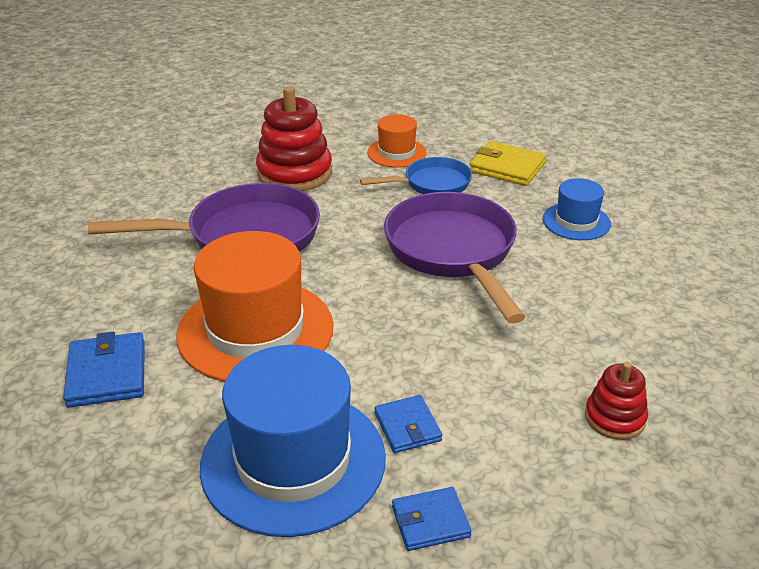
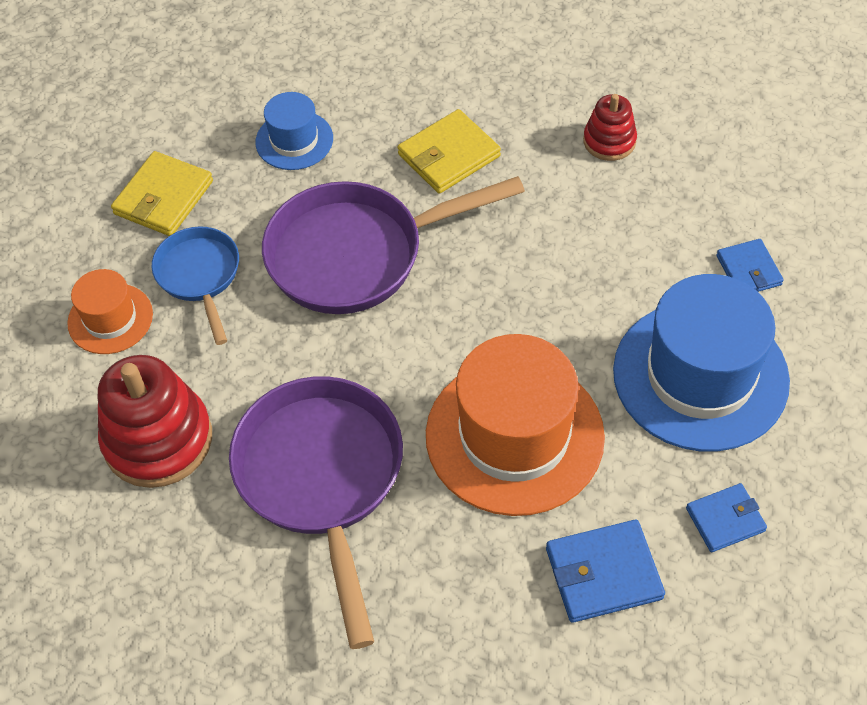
camera: 90 degrees left, 20 degrees up
(407, 427) = (643, 289): blue wallet -> blue wallet (725, 519)
(573, 304) = (449, 155): none -> yellow wallet

